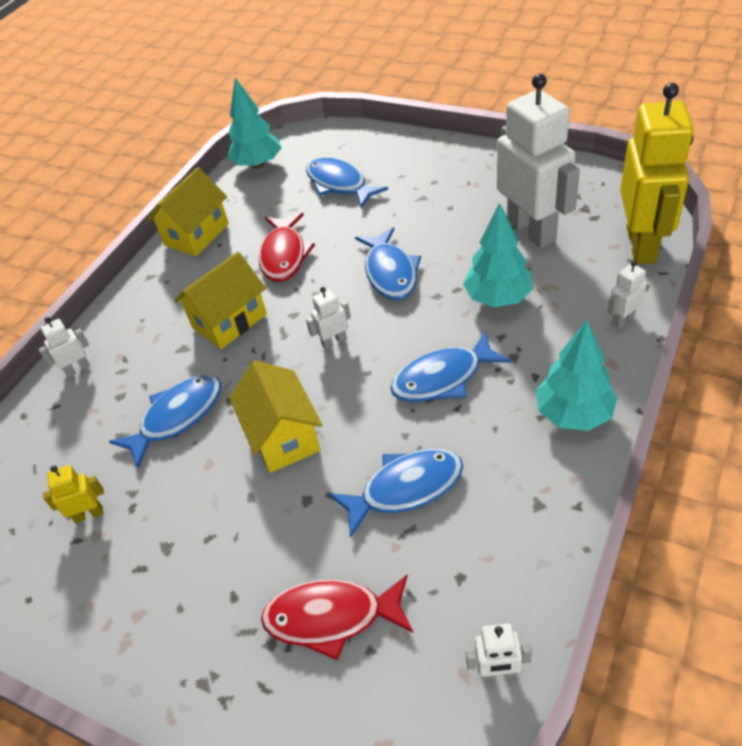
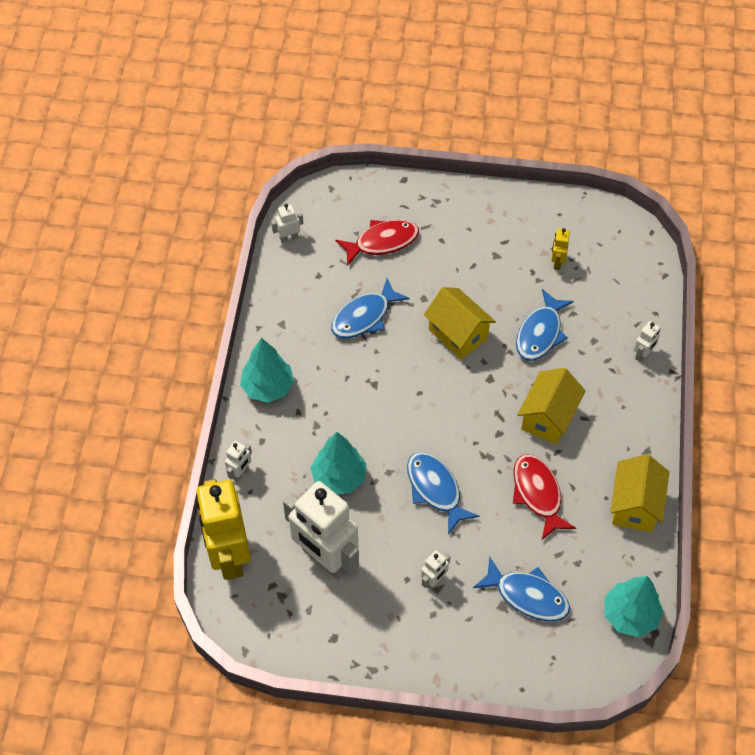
camera: 155 degrees right, 10 degrees up
(89, 514) = (557, 262): yellow robot -> yellow robot turned 135 degrees clockwise
(334, 342) = (454, 413): white robot -> white robot (434, 580)
(443, 378) = (363, 398): blue fish -> none

